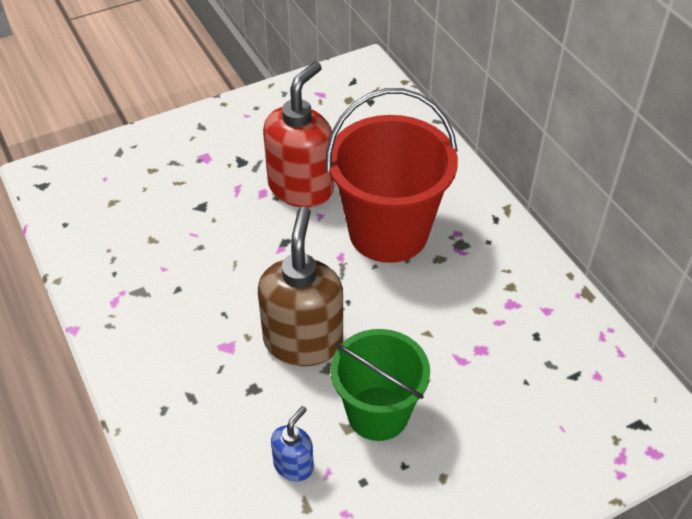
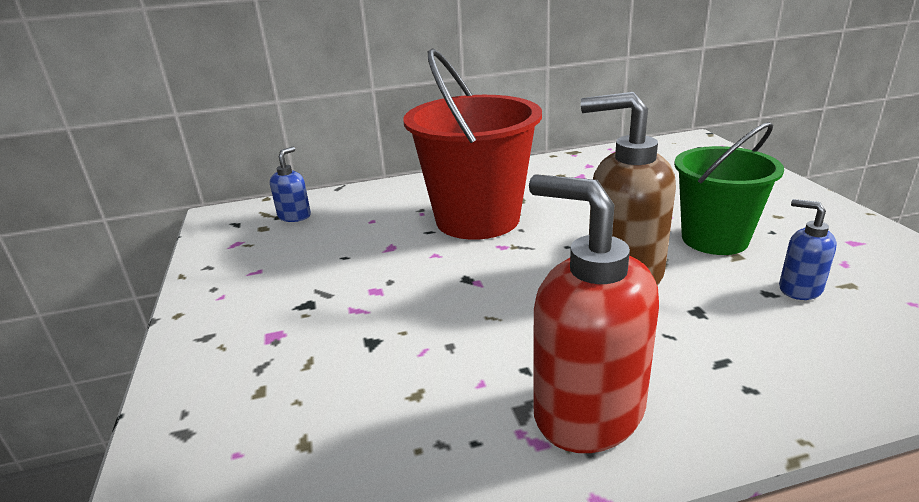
camera: 75 degrees left, 20 degrees down
(301, 188) = (384, 263): red soap dispenser -> red soap dispenser (587, 411)
(372, 111) = (295, 216): none -> blue soap dispenser

